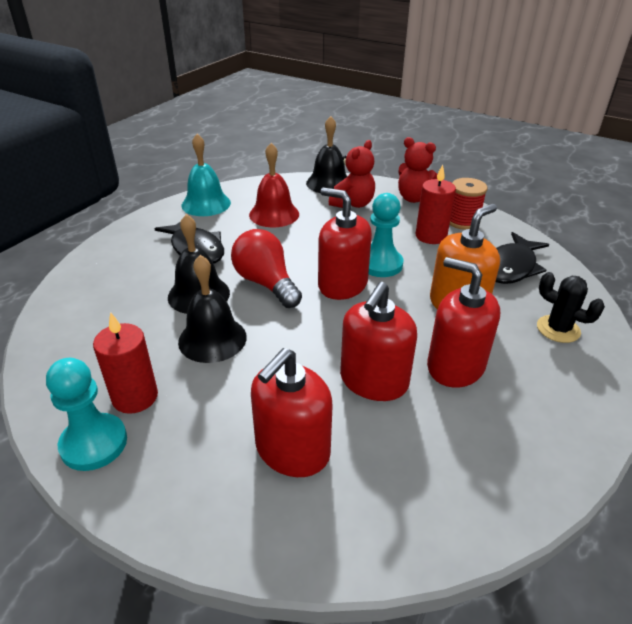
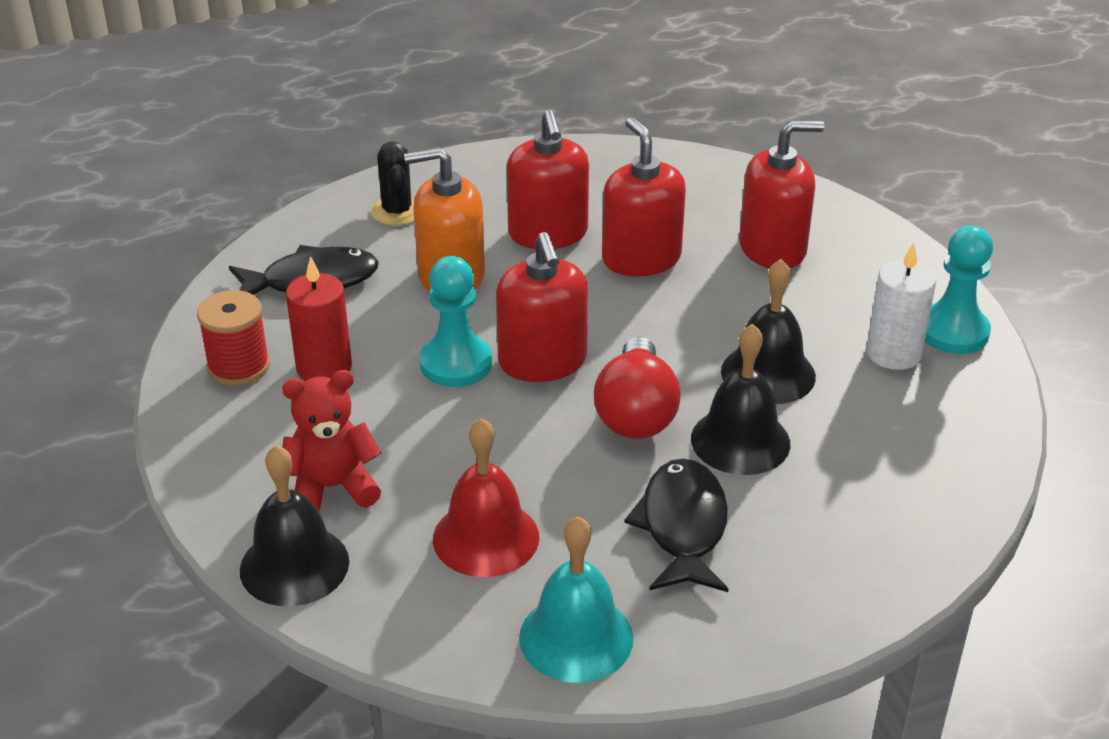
camera: 140 degrees left, 0 degrees up
(135, 397) = (893, 353): red candle -> white candle
(373, 381) = (641, 258): red soap dispenser -> red soap dispenser turned 90 degrees counterclockwise
(415, 198) = (222, 444): red teddy bear -> none

